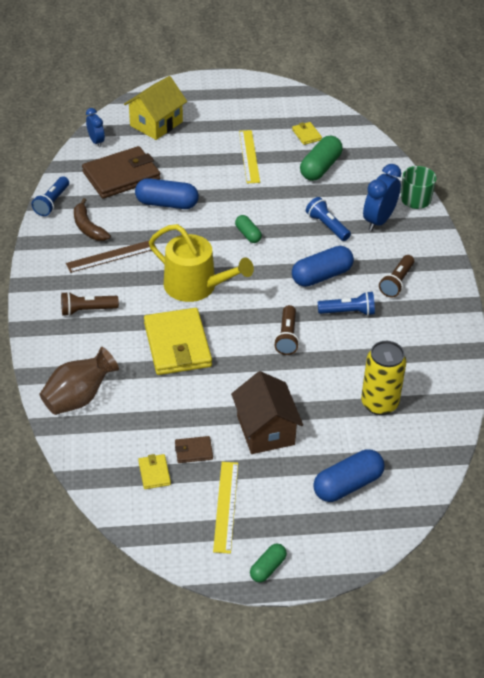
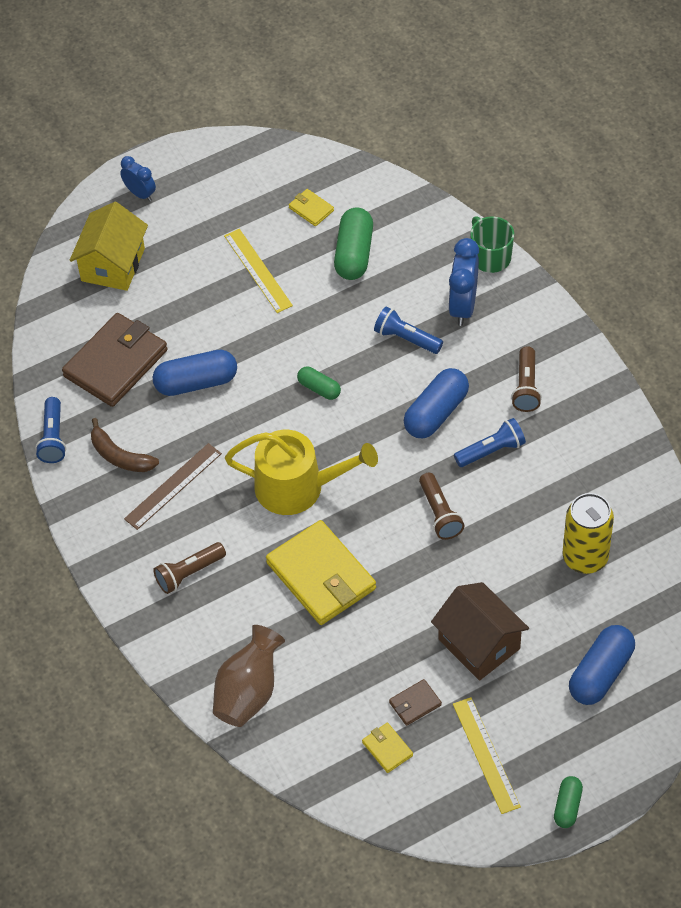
camera: 20 degrees left, 10 degrees up
(96, 141) = (52, 322): blue clock -> blue clock (140, 193)

